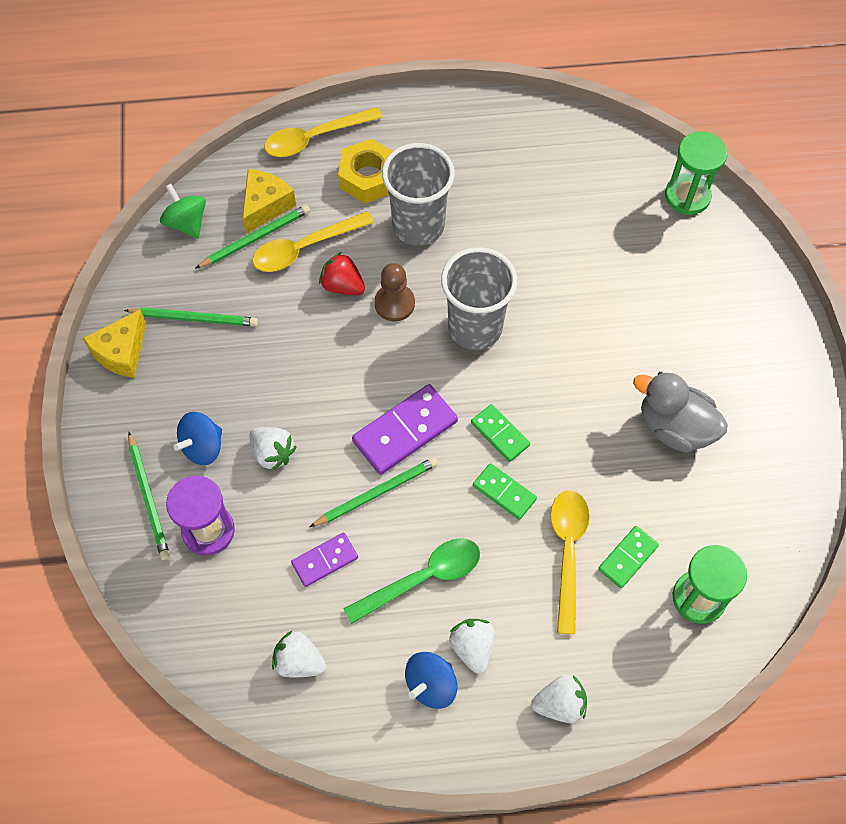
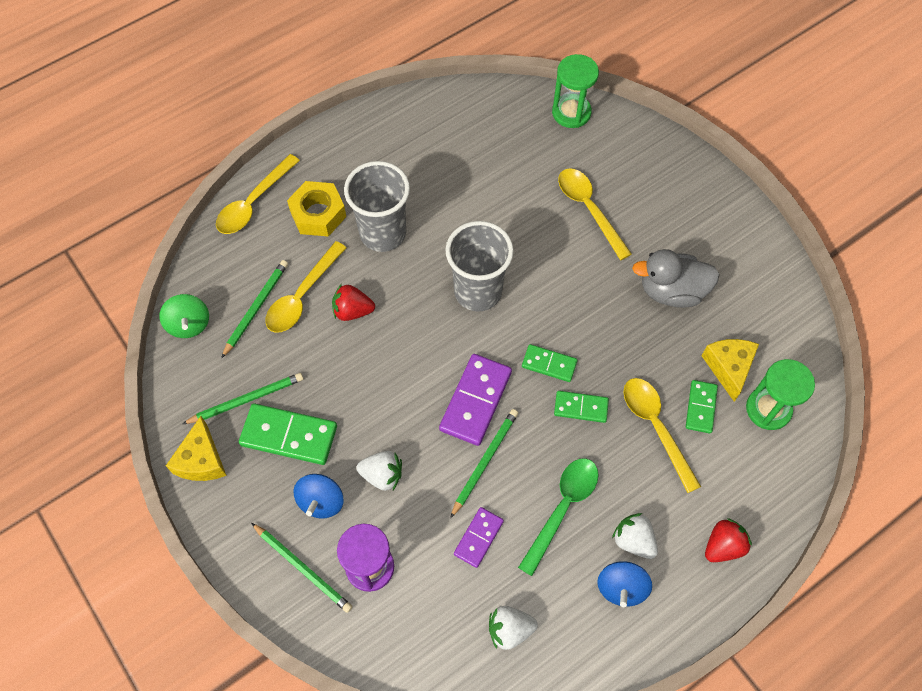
camera: 30 degrees left, 0 degrees up
(186, 223) = (189, 324): green spinning top -> green spinning top turned 135 degrees counterclockwise
(212, 371) = (289, 435): none -> green domino
(265, 206) = (247, 277): yellow cheese -> yellow cheese (728, 368)
(394, 303) = (403, 304): brown pawn -> none
(560, 704) = (723, 546): white strawberry -> red strawberry
(641, 303) = (589, 209): none -> yellow spoon

